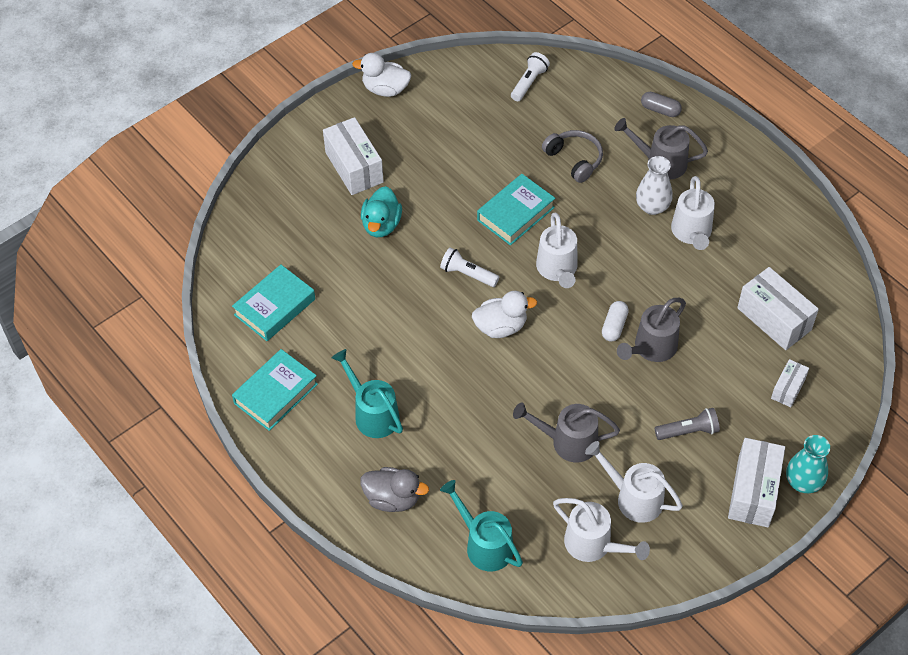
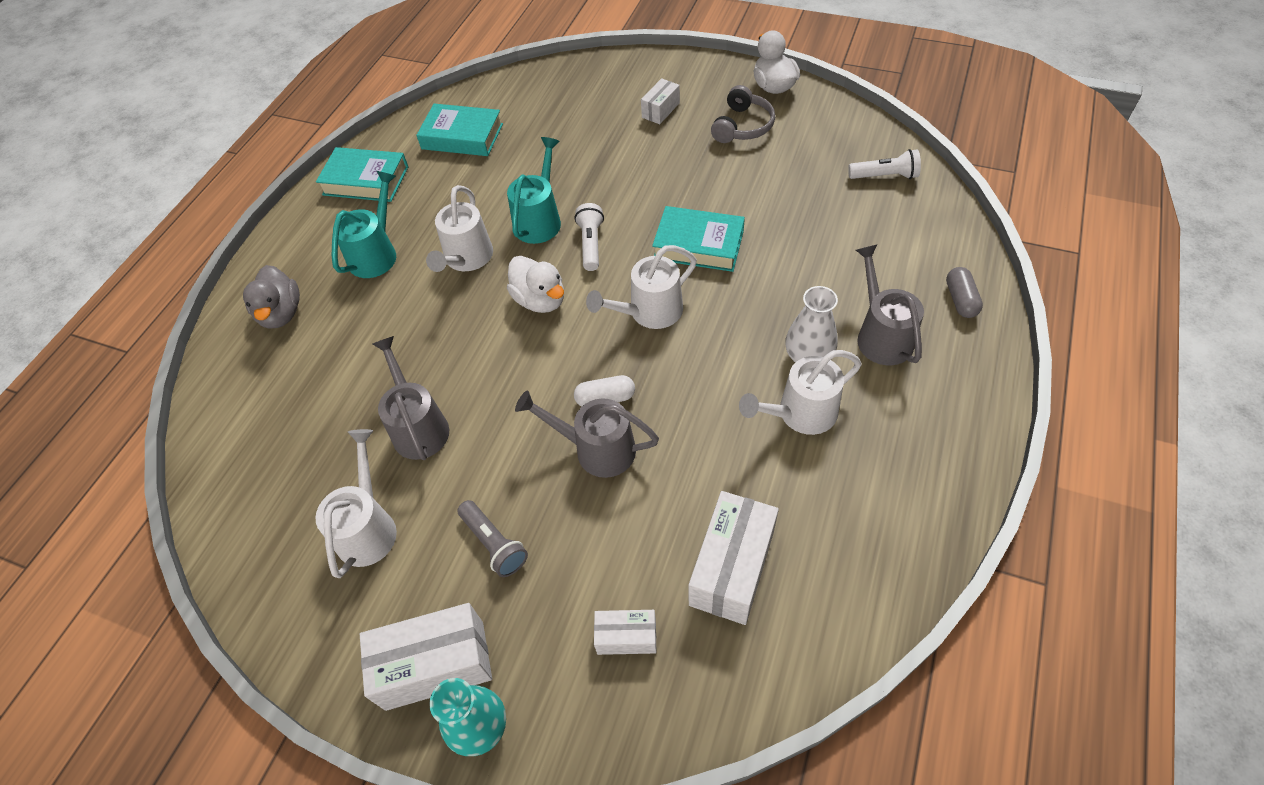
camera: 65 degrees right, 0 degrees up
(354, 167) = (660, 110): white box -> white box, size x0.55
(381, 225) = (606, 158): turquoise duck -> none
(484, 544) = (252, 412): turquoise watering can -> turquoise watering can (540, 219)
(574, 159) = (814, 258): grey headphones -> grey headphones (742, 126)
(594, 545) = (286, 516): white watering can -> white watering can (466, 259)

